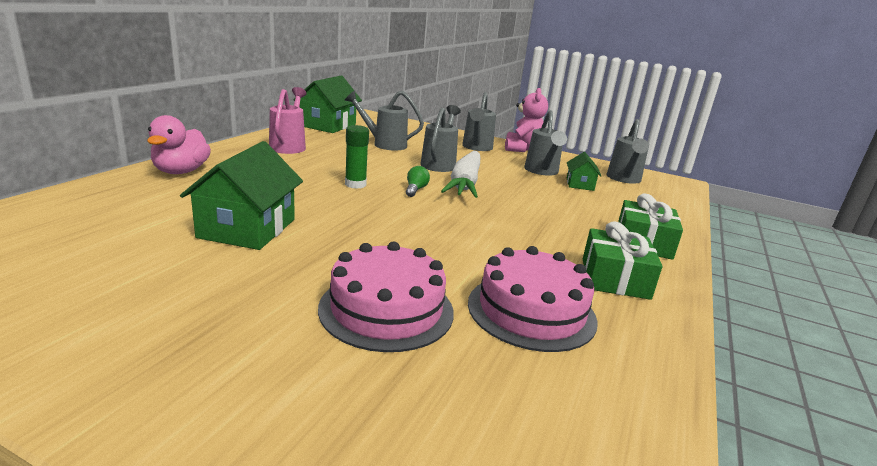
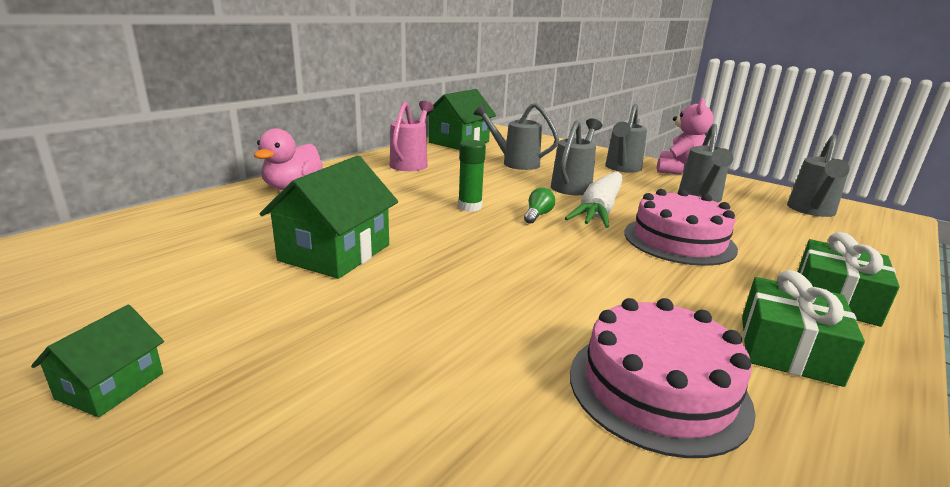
camera: 15 degrees right, 0 degrees up
(386, 309) = (462, 367): pink cake -> pink cake (679, 240)
(580, 184) = (749, 215): green house -> green house (110, 386)

